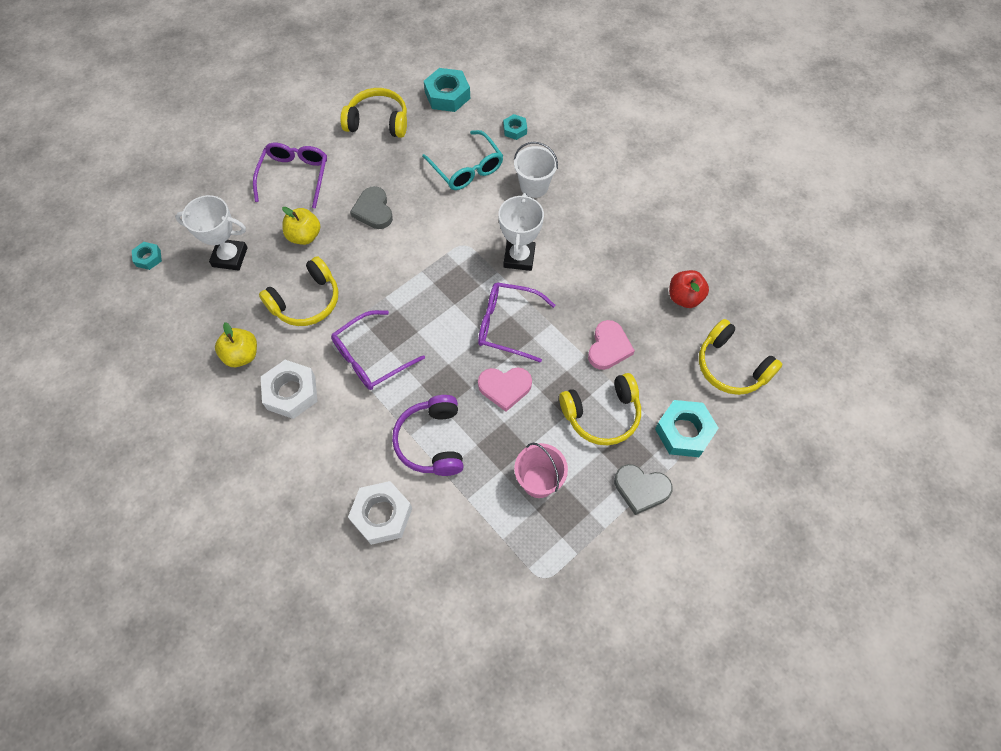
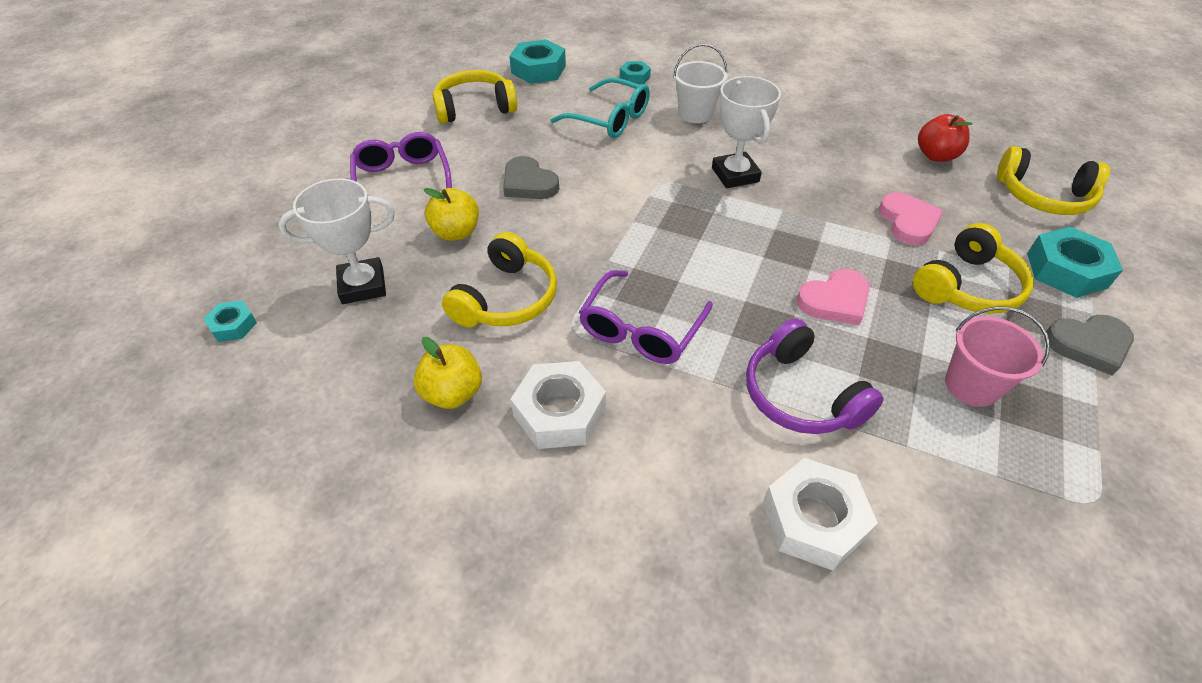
camera: 25 degrees left, 15 degrees down
(506, 325) = (778, 239): purple glasses -> none

